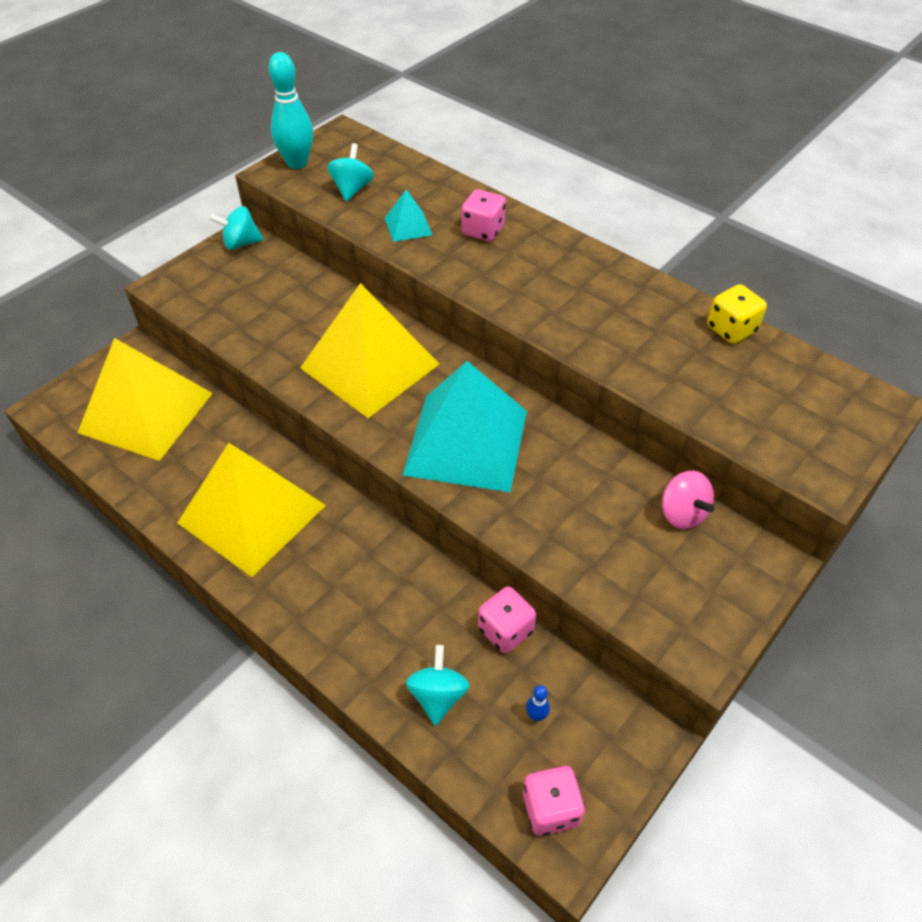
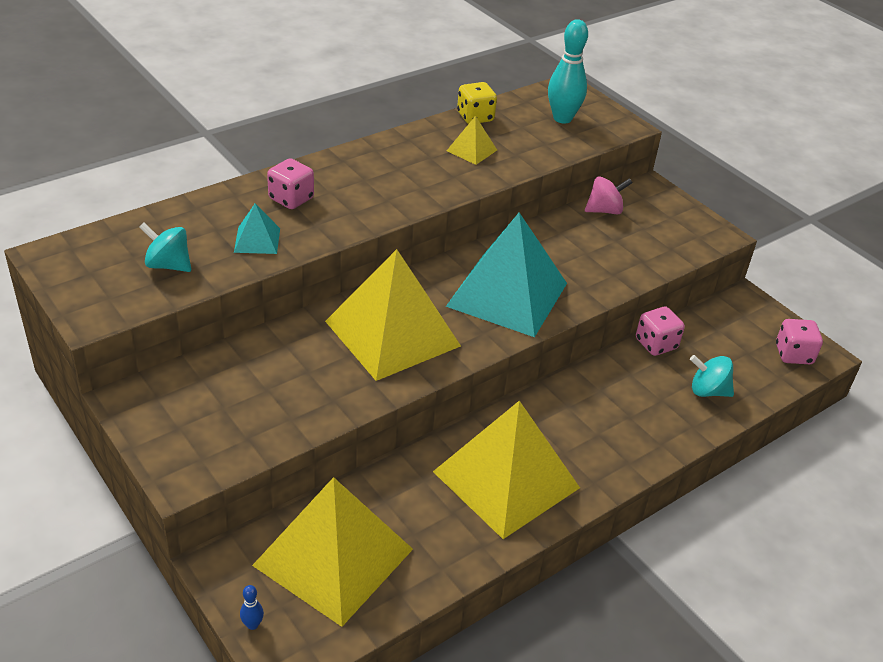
camera: 80 degrees left, 10 degrees down
(241, 243) = (139, 401): turquoise spinning top -> none
(297, 163) = (86, 297): turquoise bowling pin -> turquoise bowling pin (562, 118)
(536, 715) = (726, 345): blue bowling pin -> blue bowling pin (252, 624)
(654, 338) = (472, 150): none -> yellow pyramid

